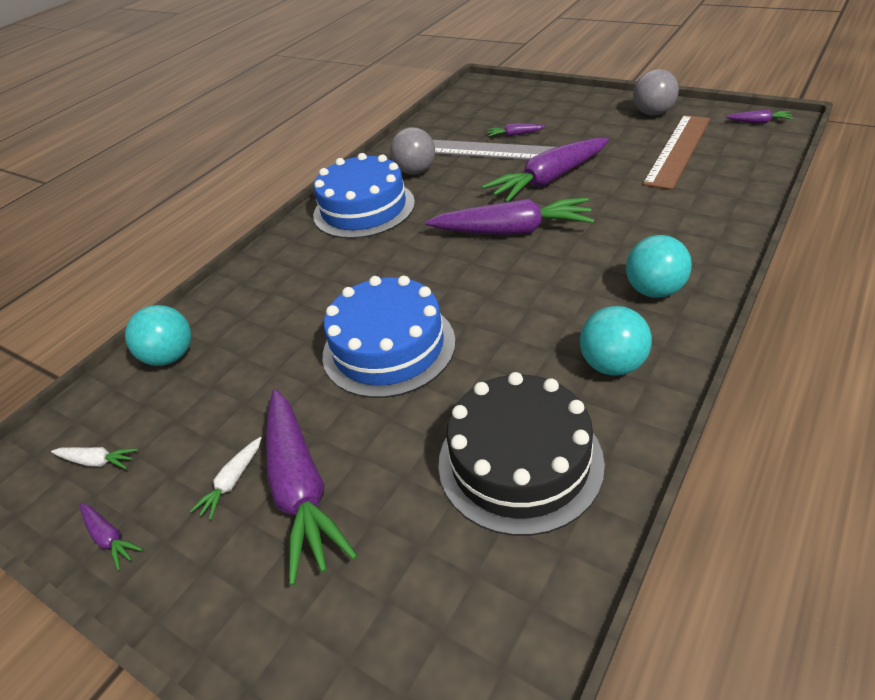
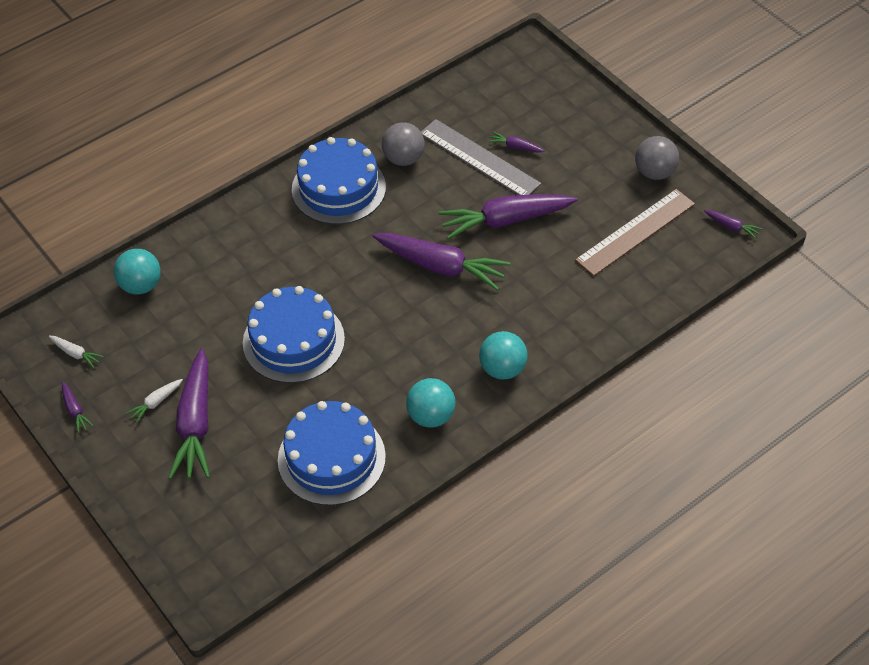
camera: 15 degrees right, 10 degrees up
(520, 461) = (331, 458): black cake -> blue cake

